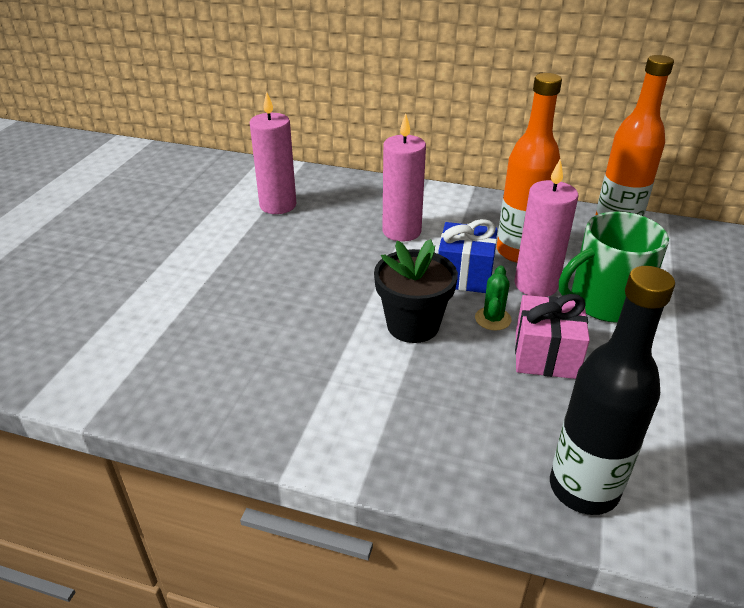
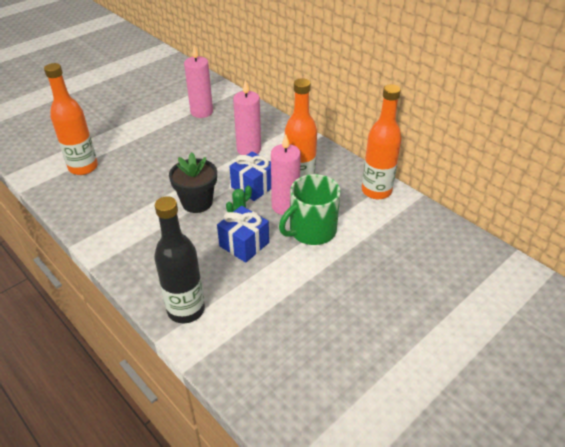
camera: 30 degrees right, 5 degrees up
(167, 343) = (83, 167): none -> orange bottle
(546, 355) = (244, 244): pink gift -> blue gift
(605, 302) = (311, 230): green mug -> green mug turned 45 degrees counterclockwise

